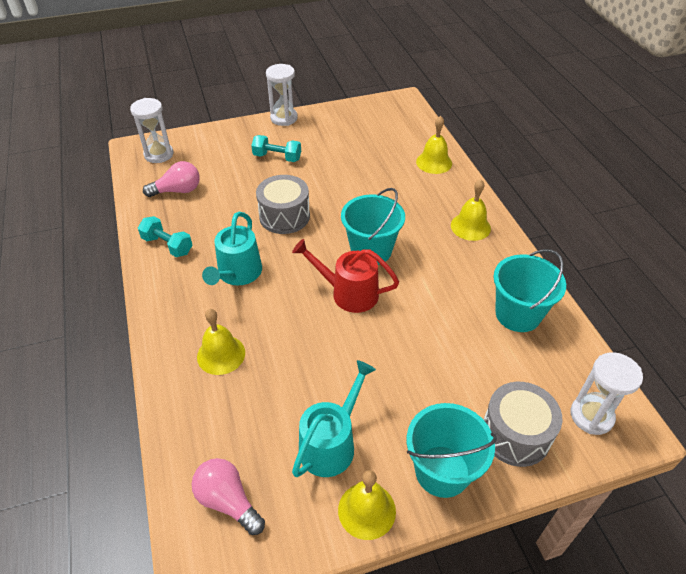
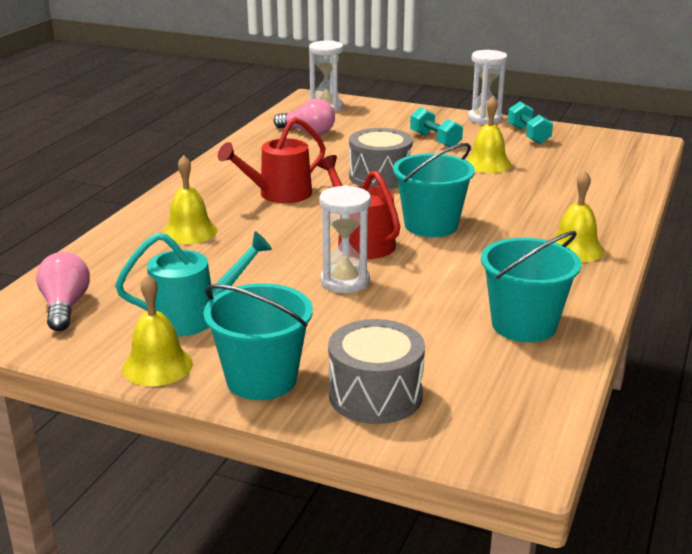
camera: 40 degrees right, 20 degrees down
(167, 245) = (248, 159): turquoise dumbbell -> turquoise dumbbell (528, 135)
(237, 274) = (279, 194): turquoise watering can -> red watering can
(434, 162) = (609, 194): yellow bell -> yellow bell (487, 164)
(591, 416) = (486, 426): white hourglass -> white hourglass (345, 281)

